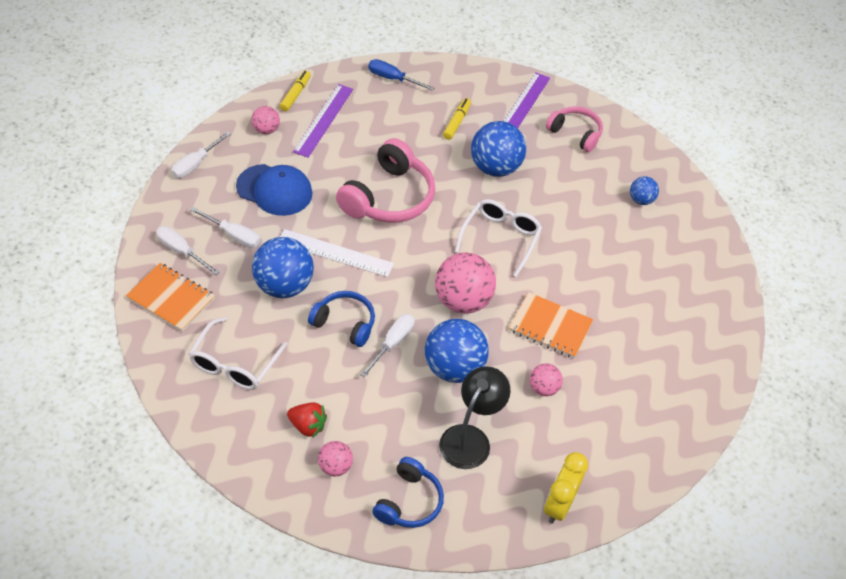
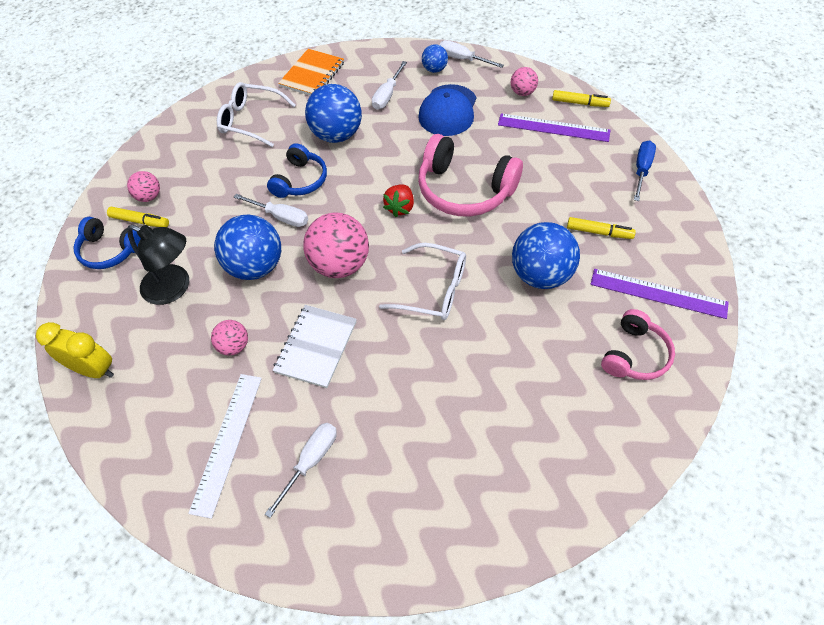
camera: 90 degrees right, 5 degrees up
(181, 251) = (362, 70): white screwdriver -> white screwdriver (310, 461)
(307, 426) = (190, 173): red strawberry -> red strawberry (400, 208)
(335, 253) = (382, 162): white ruler -> white ruler (227, 442)
(371, 474) = (140, 221): none -> yellow marker
(550, 327) = (316, 347): orange notebook -> white notebook
(641, 200) = (541, 440): blue ball -> blue ball (434, 69)

